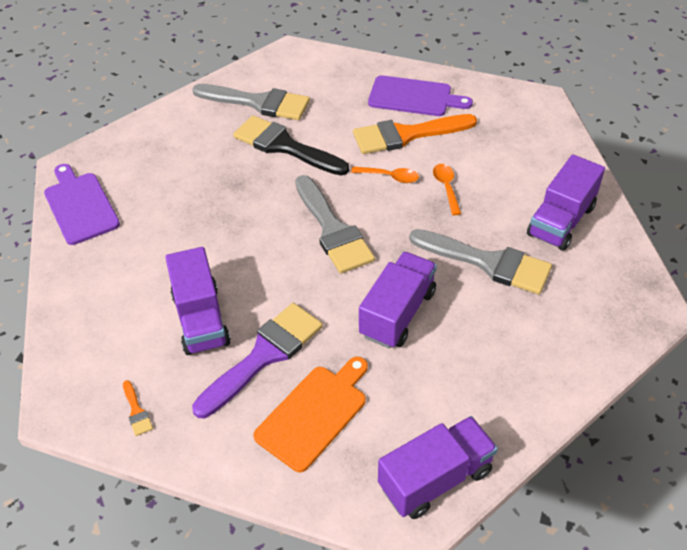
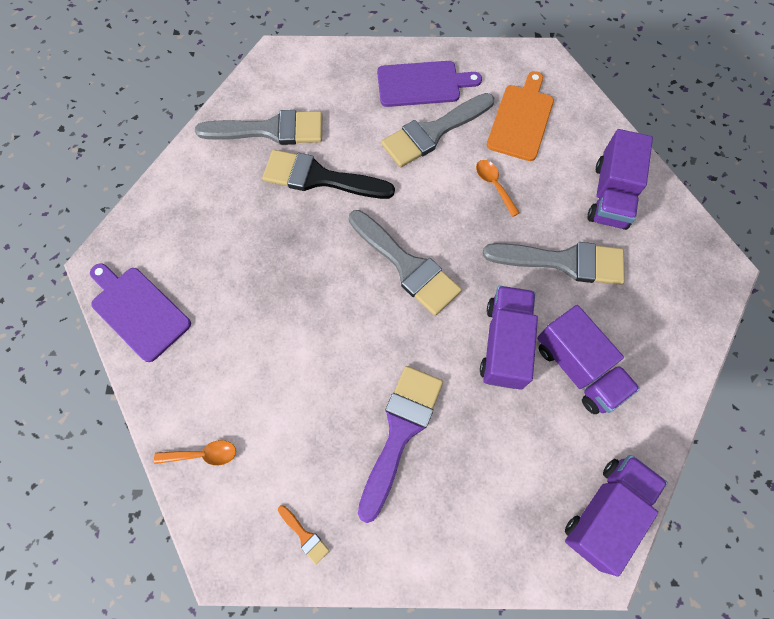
camera: 20 degrees left, 20 degrees up
(201, 319) = (322, 410): purple truck -> purple truck (578, 368)
(314, 413) = (472, 480): orange cutting board -> orange cutting board (521, 119)
(390, 177) = (436, 187): orange spoon -> orange spoon (203, 454)
(406, 135) = (433, 132): orange brush -> grey brush

